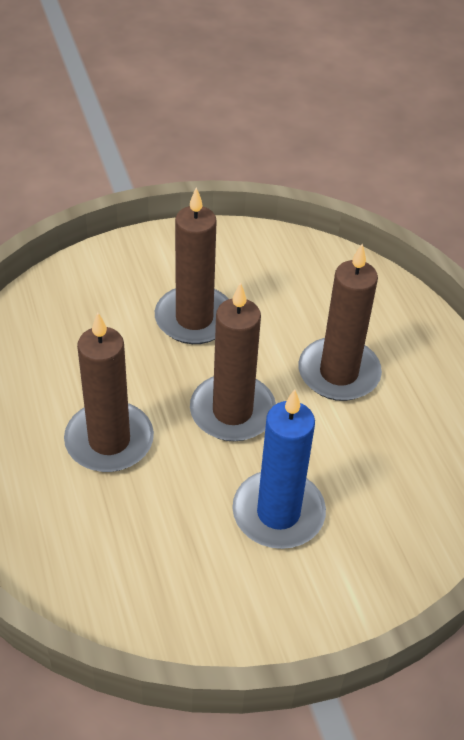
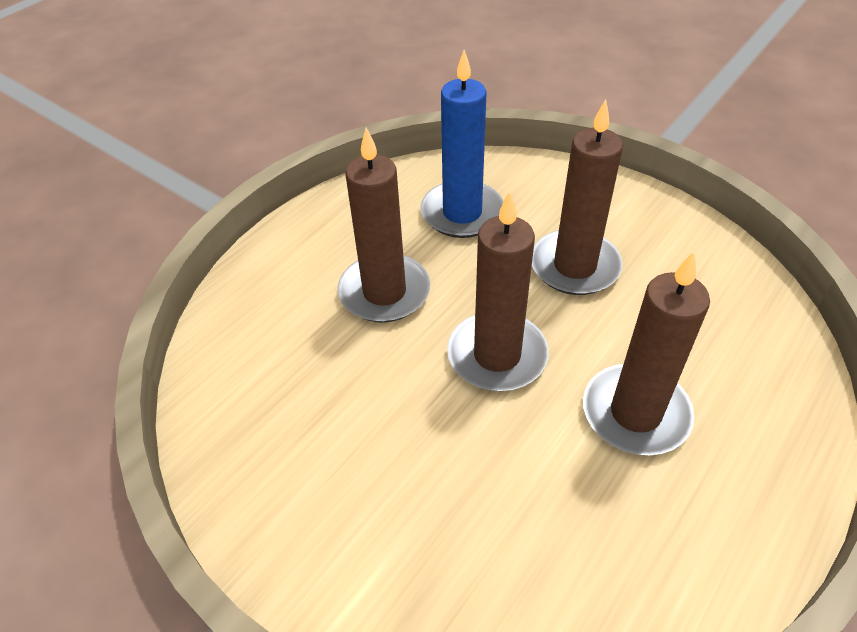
camera: 60 degrees right, 0 degrees up
(278, 513) = (409, 462): blue candle -> blue candle (462, 213)

